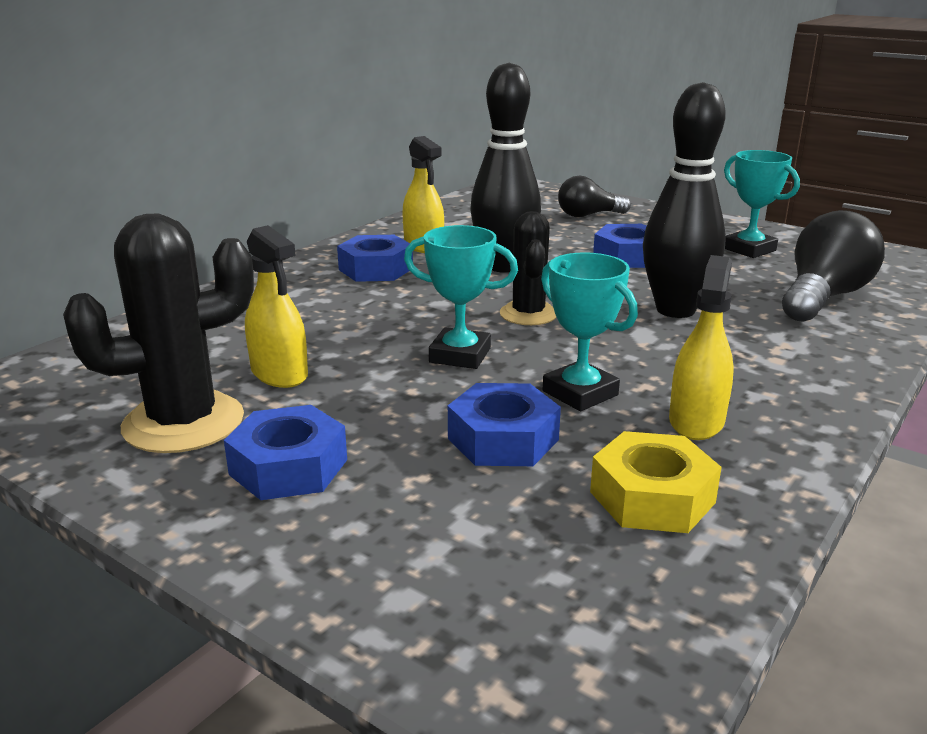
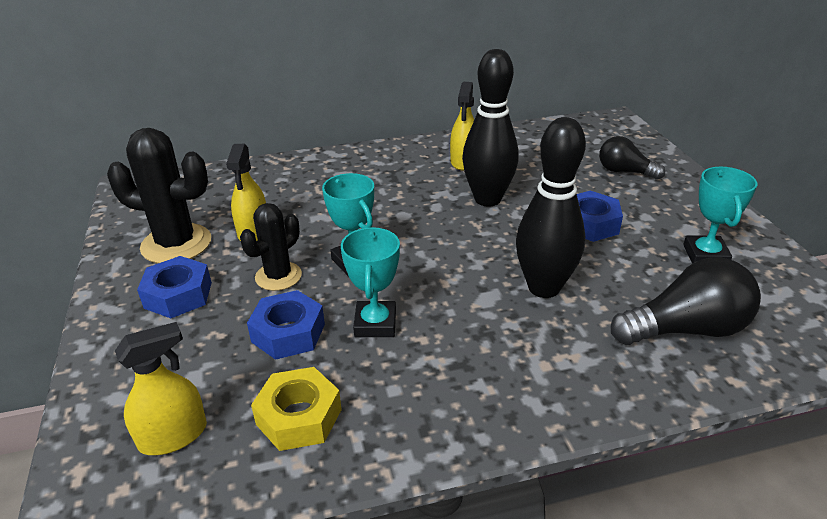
camera: 40 degrees right, 10 degrees up
(376, 269) = (407, 171): blue nut -> none
(528, 314) = (441, 247): black cactus -> black cactus (278, 276)
(696, 421) = (407, 382): yellow spray bottle -> yellow spray bottle (173, 436)

